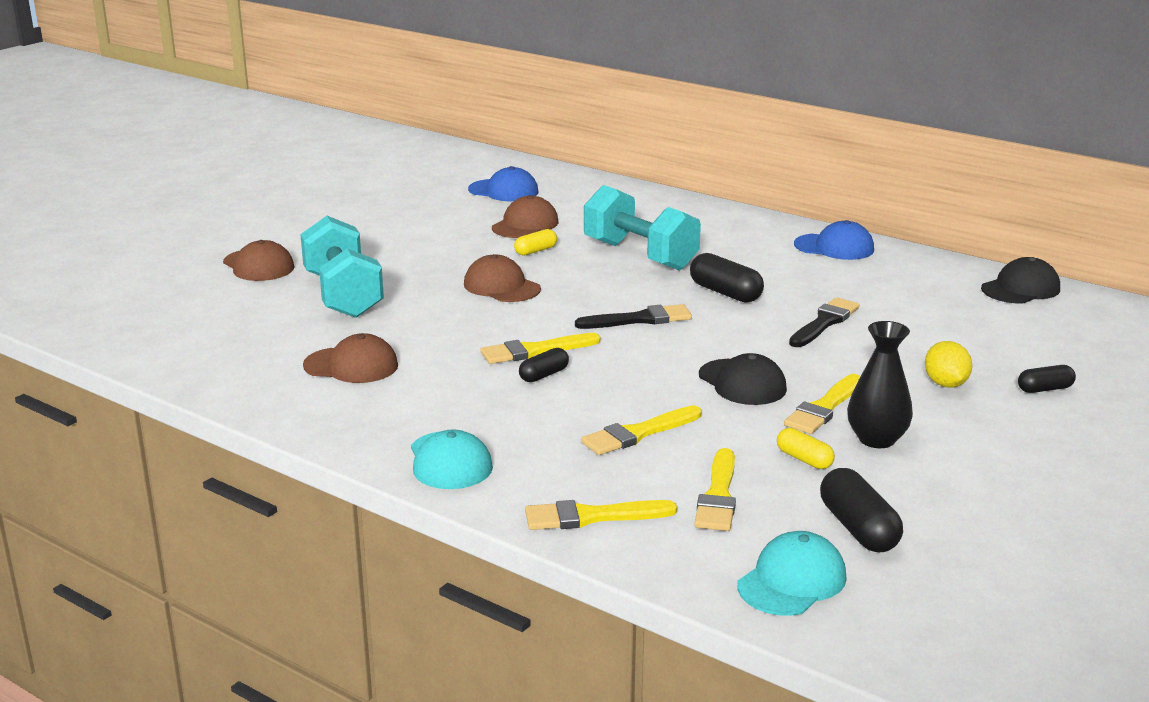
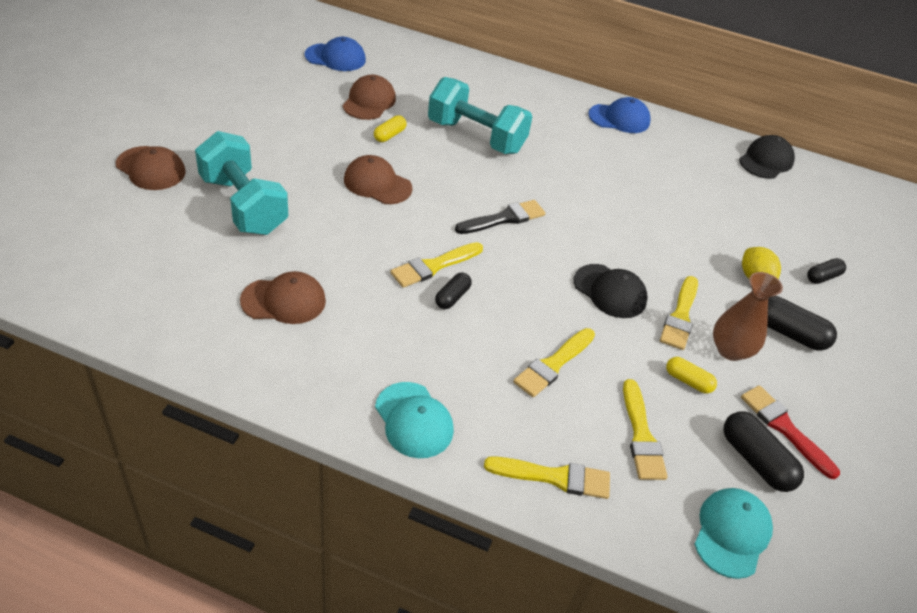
camera: 20 degrees left, 20 degrees up
(592, 517) = (554, 477): yellow brush -> yellow brush turned 150 degrees counterclockwise
(725, 293) = (558, 180): black capsule -> black capsule (789, 333)
(824, 322) = (644, 211): black brush -> none
(876, 439) = (730, 350): black vase -> brown vase
(913, 506) = (784, 428): none -> red brush

